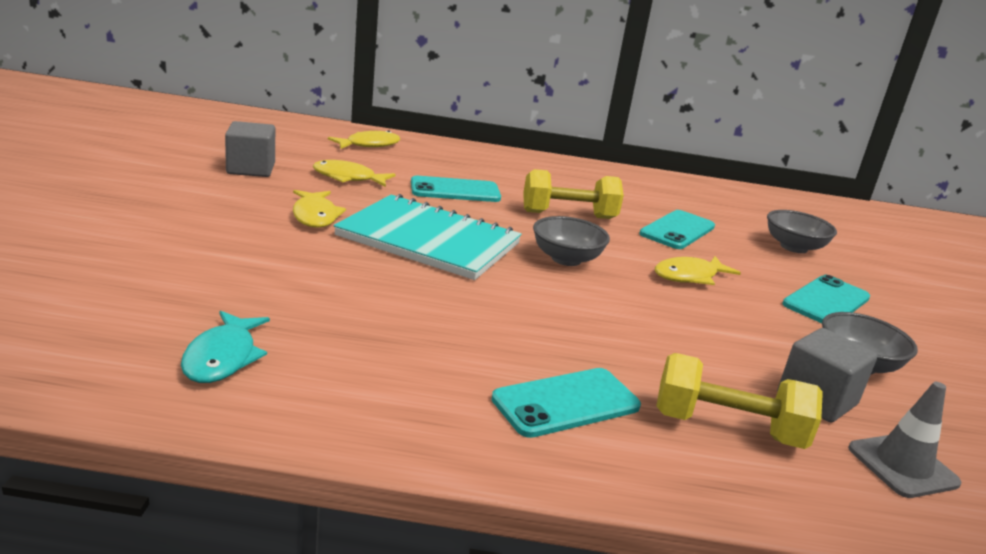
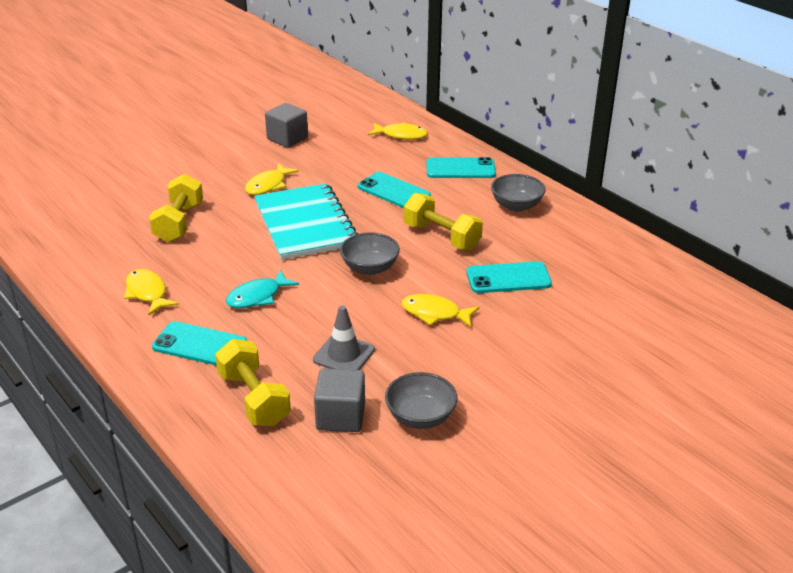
camera: 50 degrees right, 10 degrees up
(223, 357) = (98, 253): turquoise fish -> turquoise fish (258, 296)
(276, 283) = (179, 223): none -> yellow dumbbell
(348, 178) = (337, 161): yellow fish -> yellow fish (147, 293)
(793, 247) = (588, 329): grey bowl -> grey bowl (516, 206)
(826, 301) = (507, 374): turquoise phone -> turquoise phone (460, 169)
(902, 466) = (308, 469): grey traffic cone -> grey traffic cone (344, 355)

